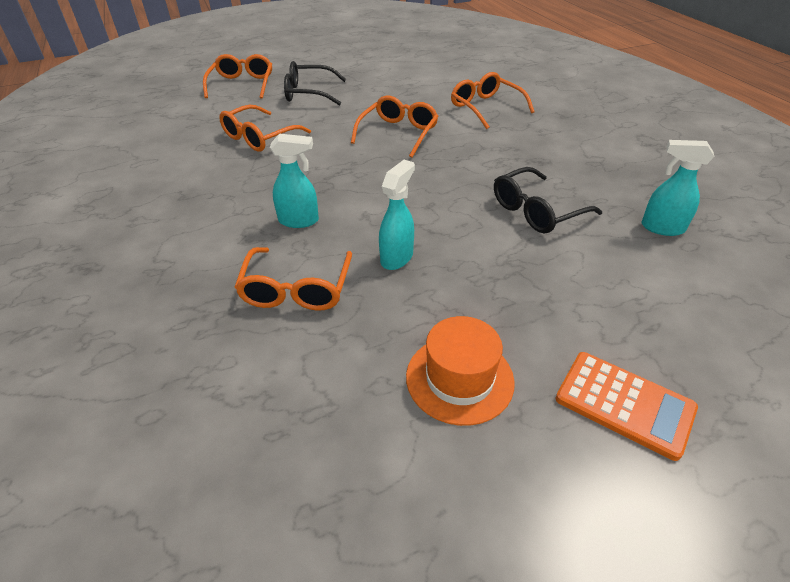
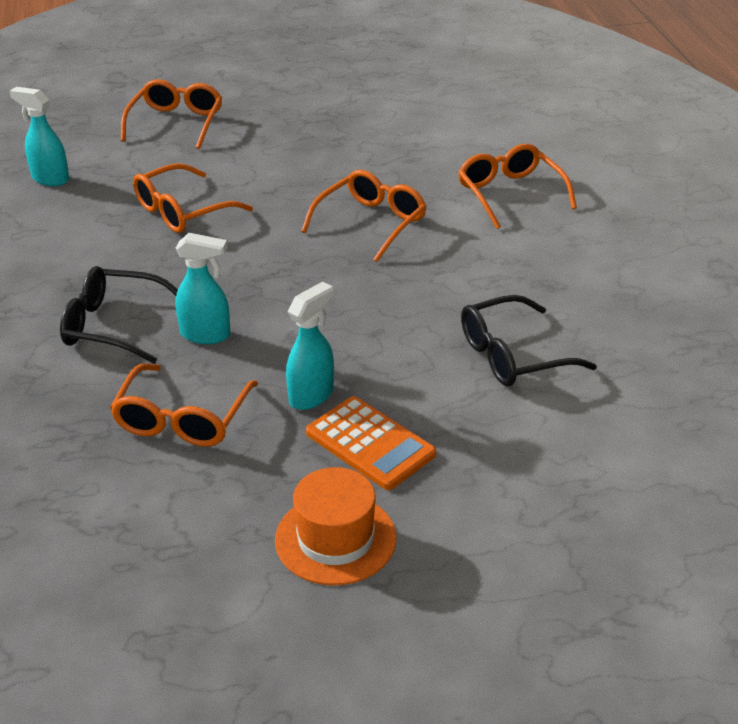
camera: 10 degrees right, 5 degrees down
(309, 93) = (266, 146): black glasses -> black glasses (114, 326)
(624, 404) = (507, 588): orange calculator -> orange calculator (370, 444)
(661, 228) = (667, 397): turquoise spray bottle -> turquoise spray bottle (50, 179)

